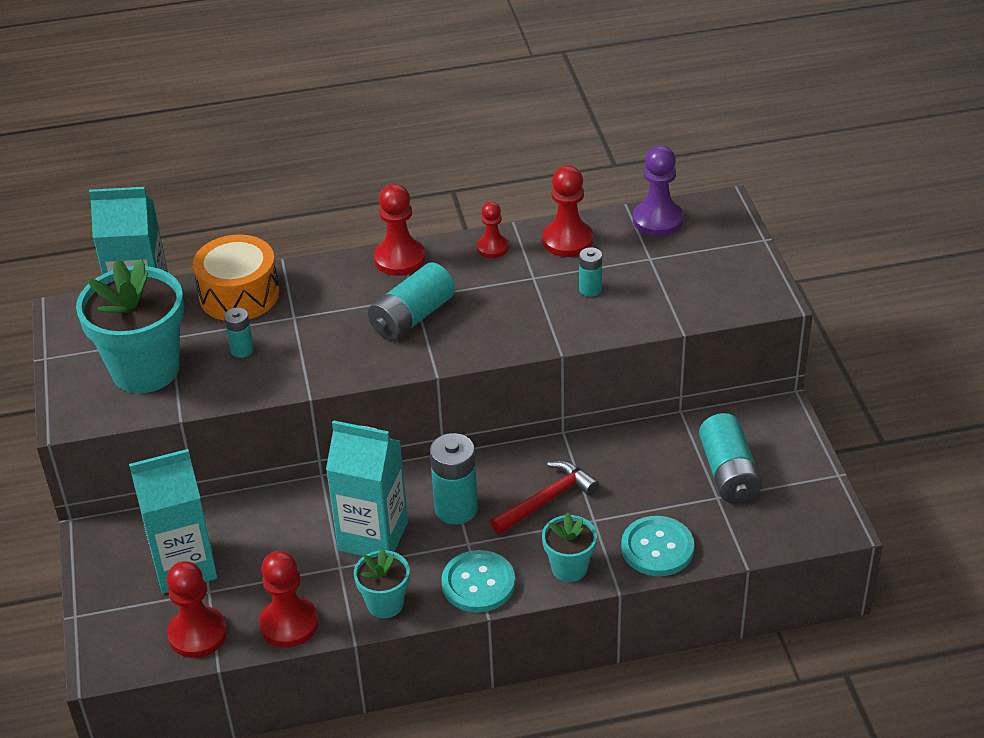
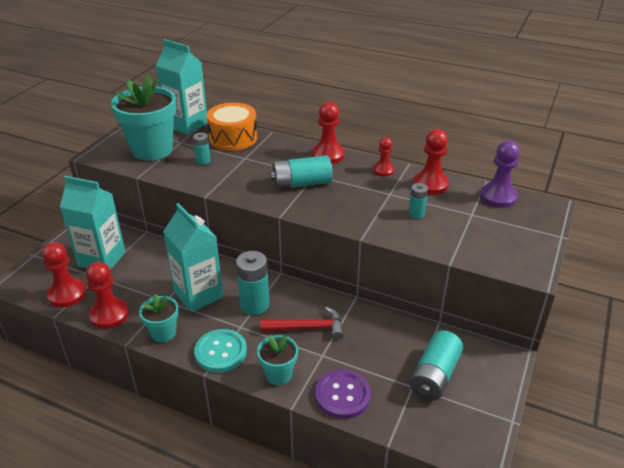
camera: 35 degrees right, 5 degrees down
(657, 548) = (342, 395): turquoise button -> purple button

